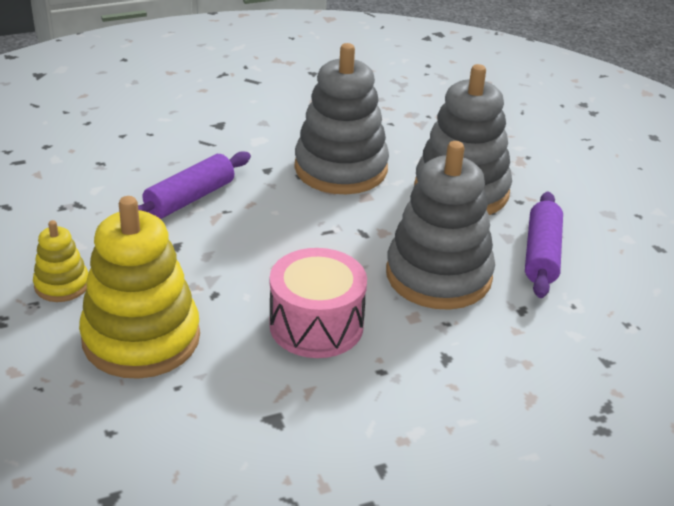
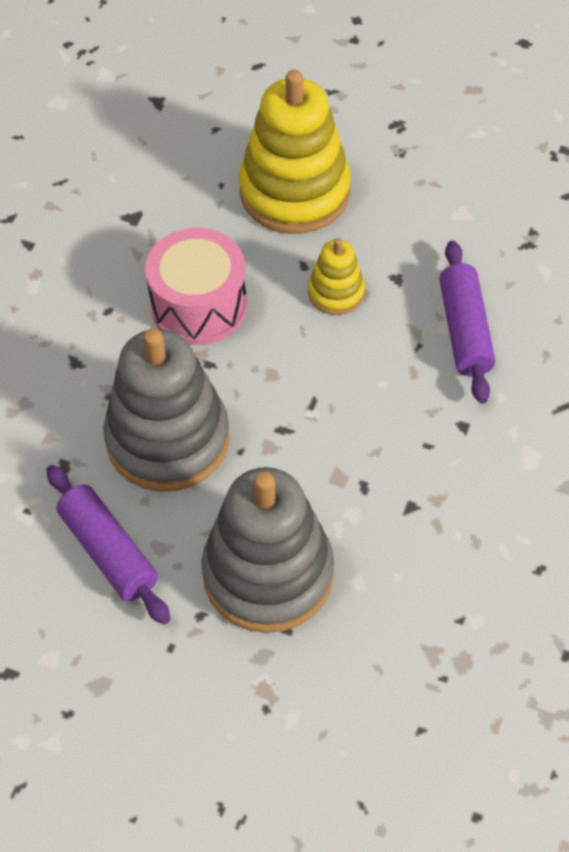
camera: 135 degrees right, 20 degrees up
(62, 285) = (410, 179): yellow stacking toy -> yellow stacking toy (336, 293)
(341, 169) = (408, 493): grey stacking toy -> none

